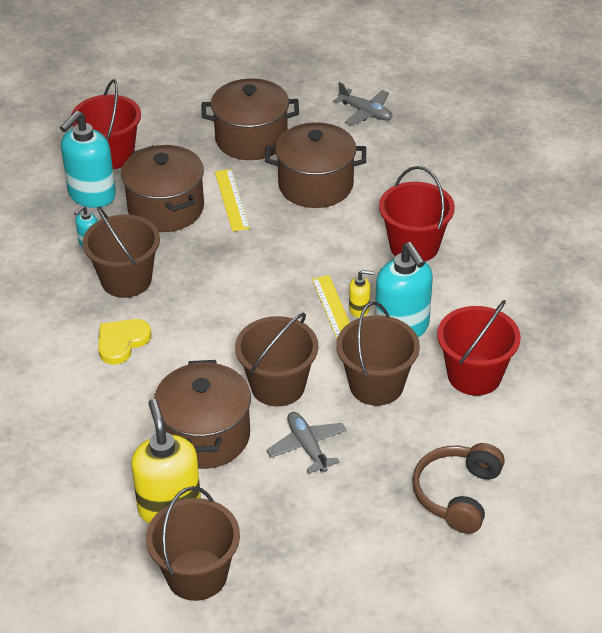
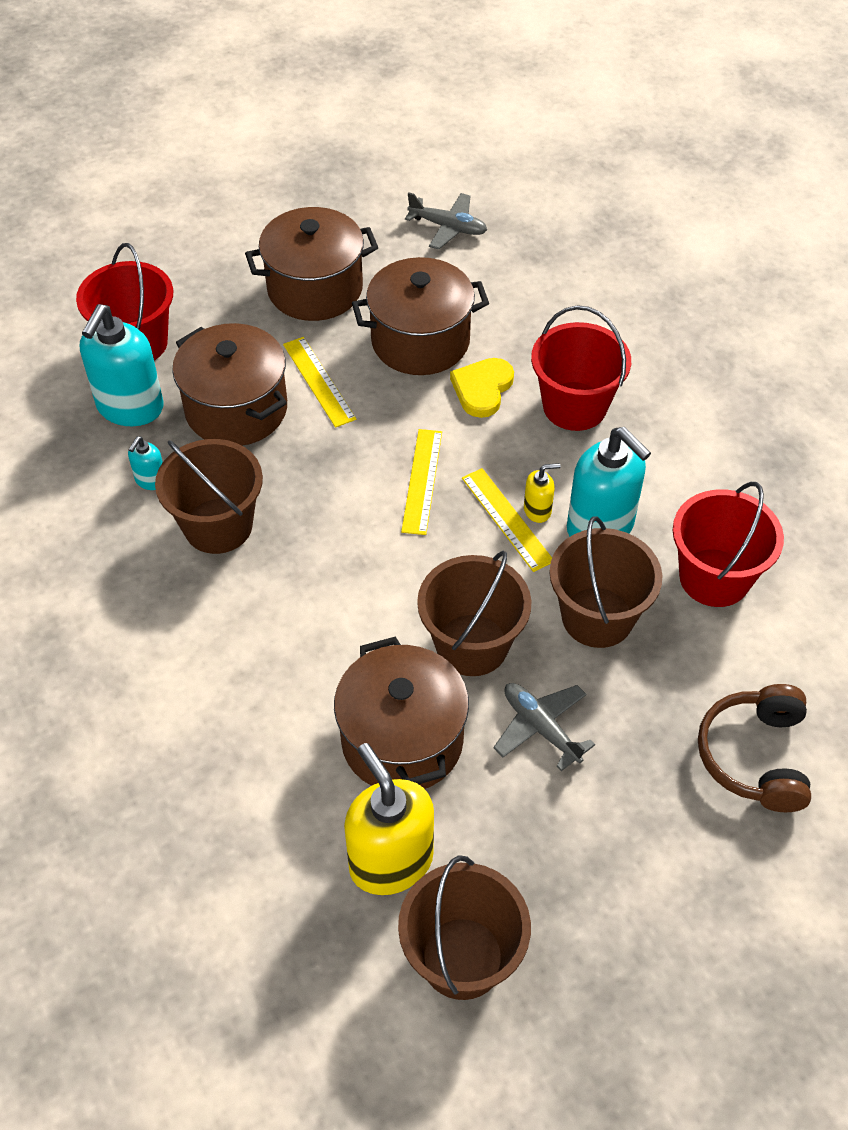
camera: 15 degrees left, 10 degrees up
(122, 342) = (243, 621): yellow heart -> yellow heart (482, 389)
(282, 276) = (422, 481): none -> yellow ruler

